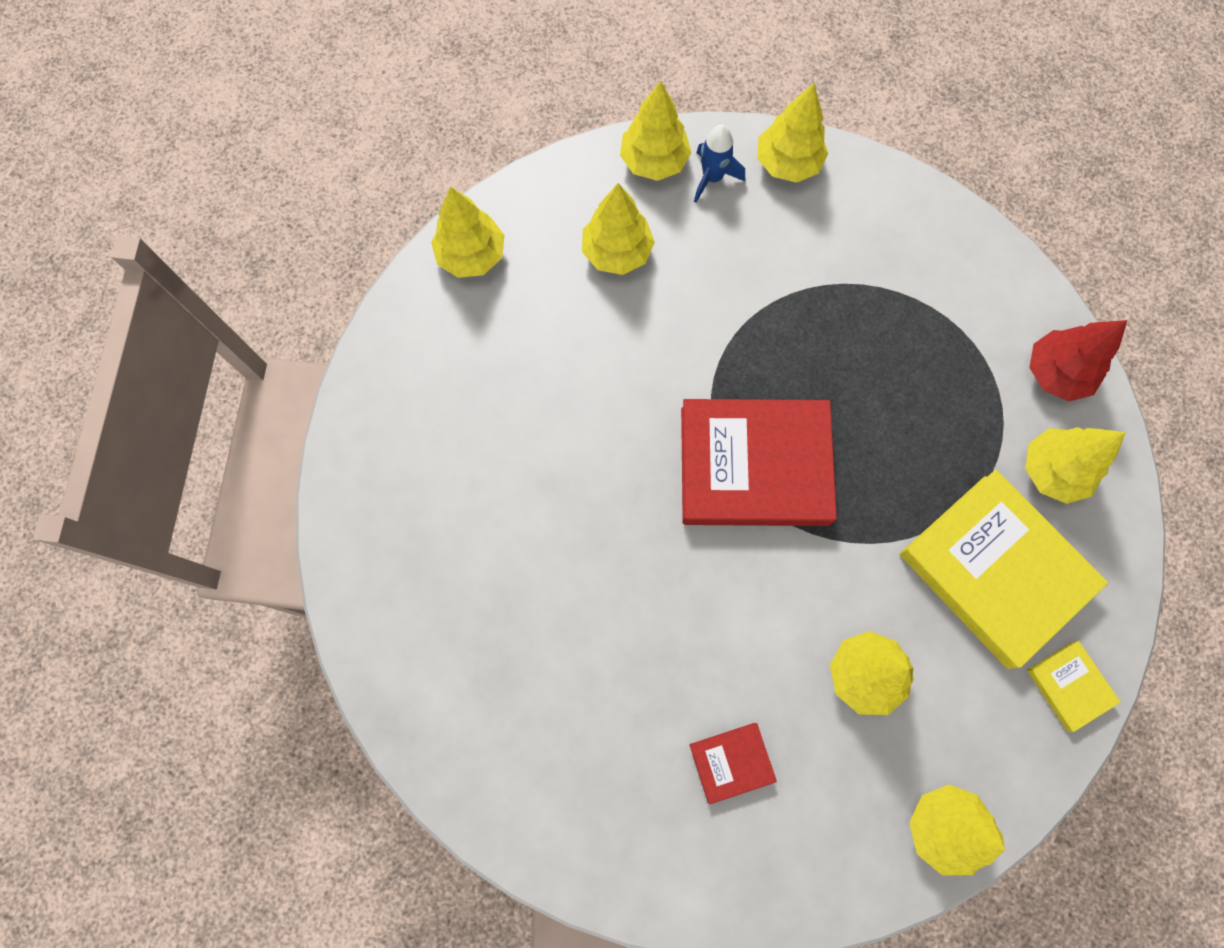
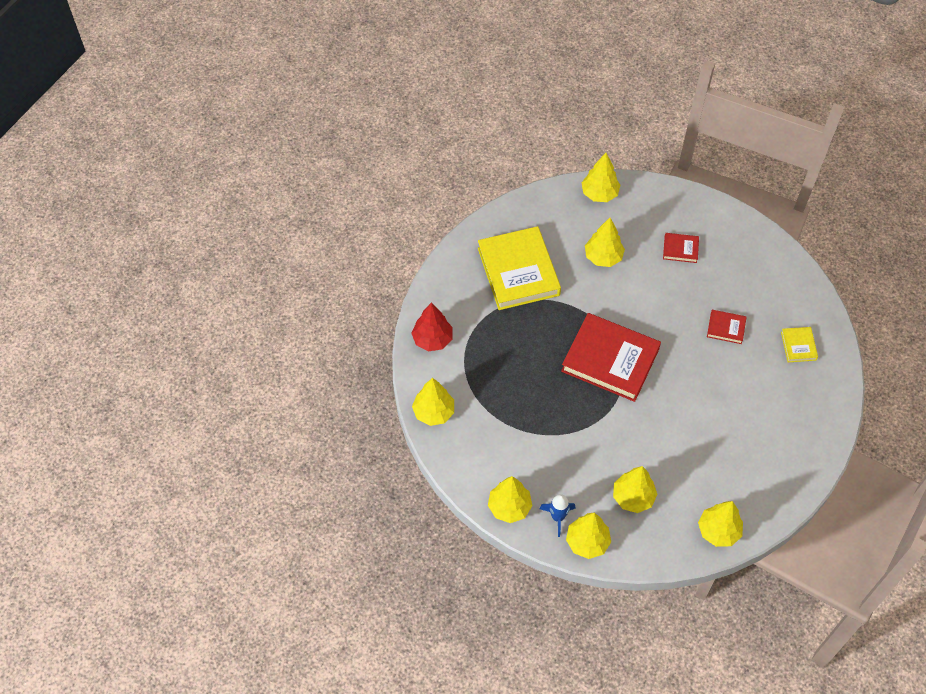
camera: 155 degrees left, 15 degrees down
(583, 621) = (726, 328): none -> red book
(1052, 471) = (464, 299): yellow tree -> yellow tree (434, 412)
(1069, 686) = (513, 218): yellow book -> yellow book (798, 346)

